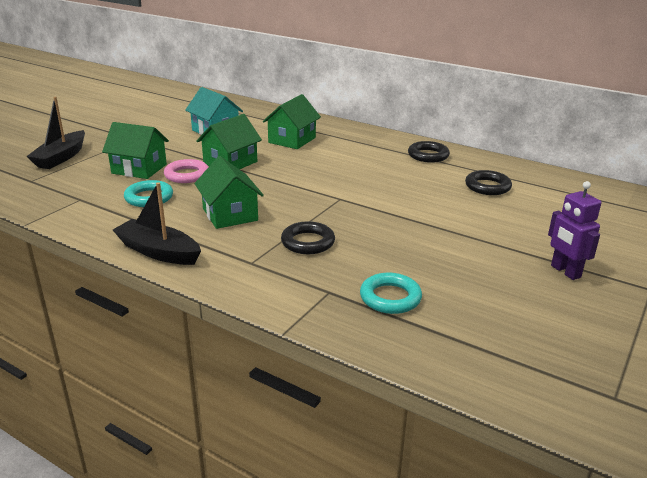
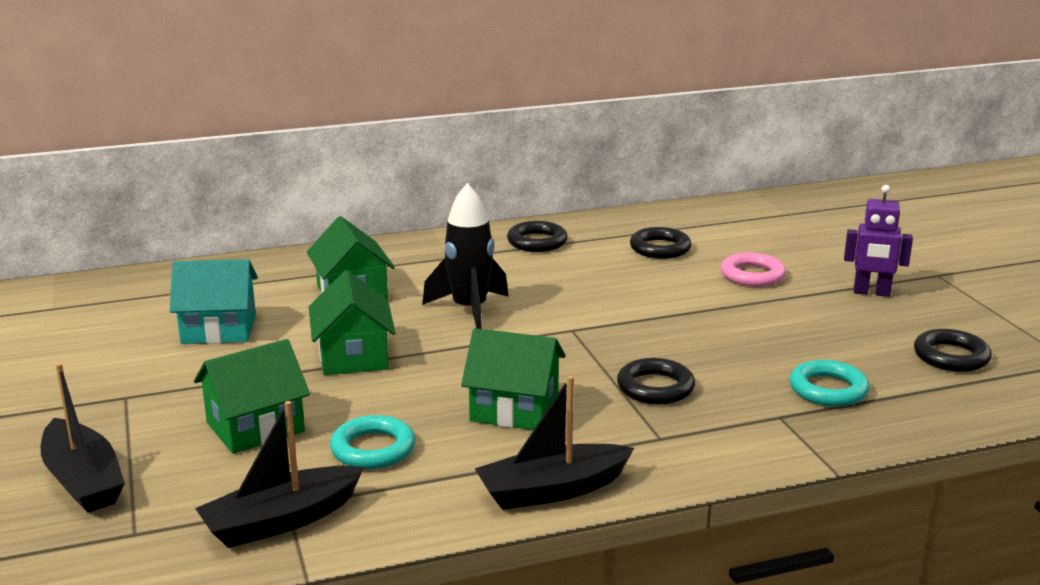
camera: 50 degrees left, 5 degrees down
(66, 202) = (281, 521): none -> black boat
(187, 175) = (341, 399): pink ring -> pink ring (752, 275)
(319, 168) = (469, 310): none -> black rocket
(521, 333) = (951, 356): none -> black ring

